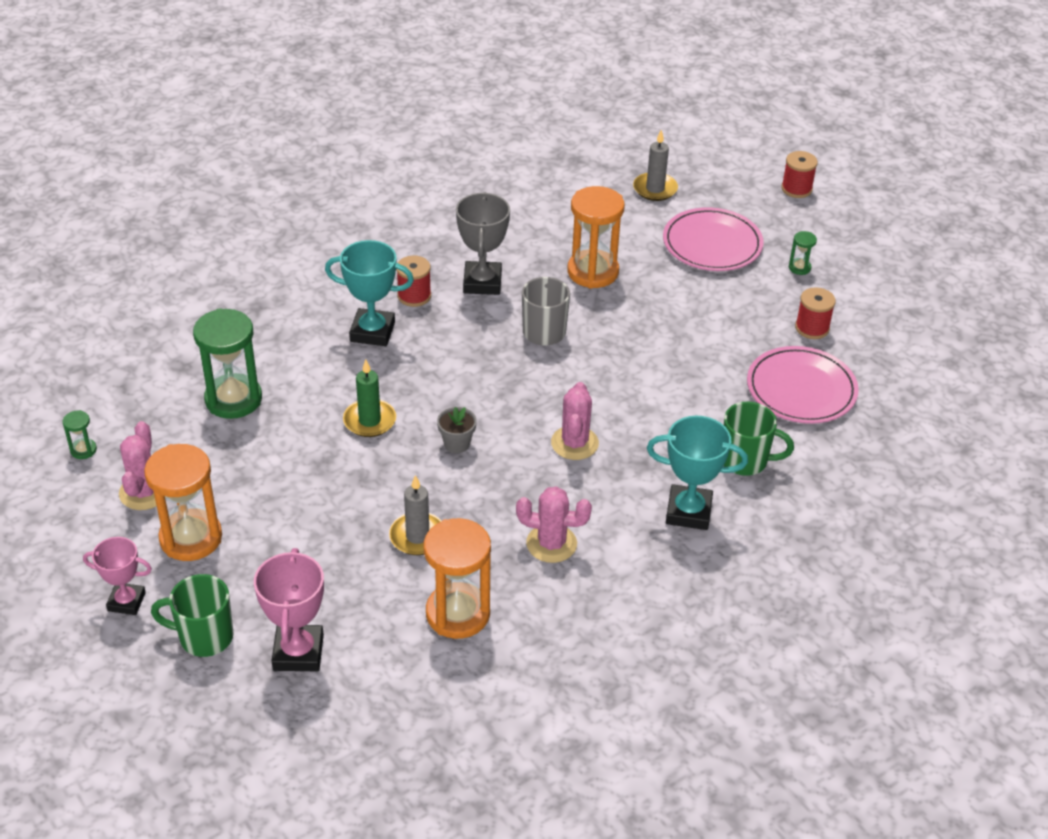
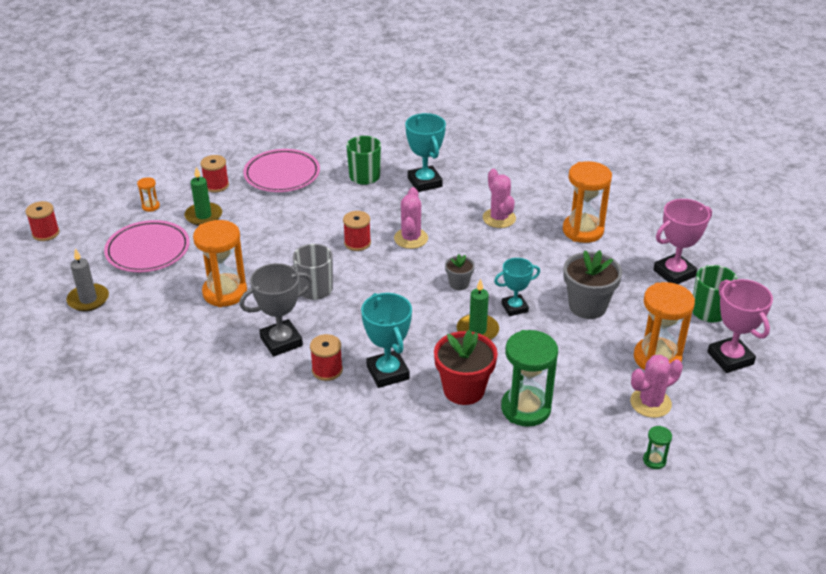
camera: 120 degrees left, 5 degrees down
(126, 602) = (730, 358): pink trophy -> pink trophy, size x1.51
(299, 370) = (464, 390): none -> red flower pot
(321, 530) = (587, 306): none -> grey flower pot
(376, 468) = (514, 307): none -> turquoise trophy
(417, 536) = (548, 267): grey candle -> none
(574, 443) = (411, 238): pink cactus -> pink cactus turned 60 degrees counterclockwise
(602, 396) = (357, 243): none -> red spool
(750, 299) = (203, 216): none -> green candle
(799, 268) = (151, 206): green hourglass -> orange hourglass

